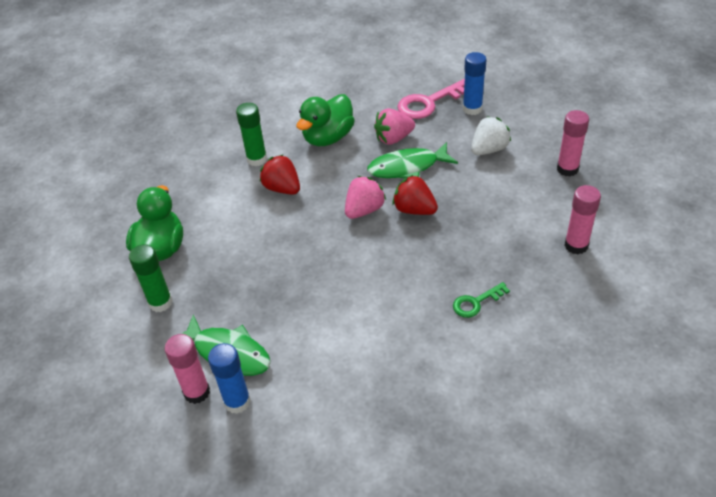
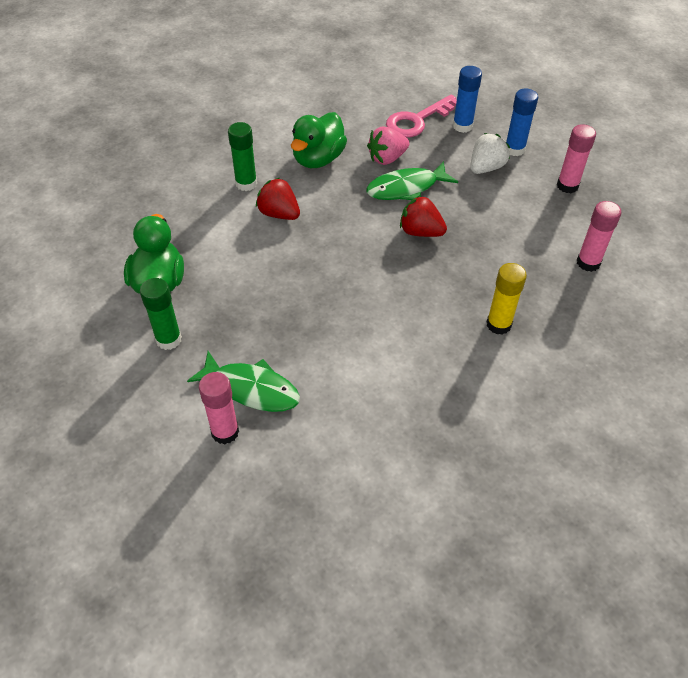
camera: 10 degrees left, 5 degrees up
(237, 402) = (270, 439): blue glue stick -> blue glue stick (514, 149)
(364, 210) = (369, 234): pink strawberry -> none
(476, 302) = (498, 324): green key -> yellow glue stick

